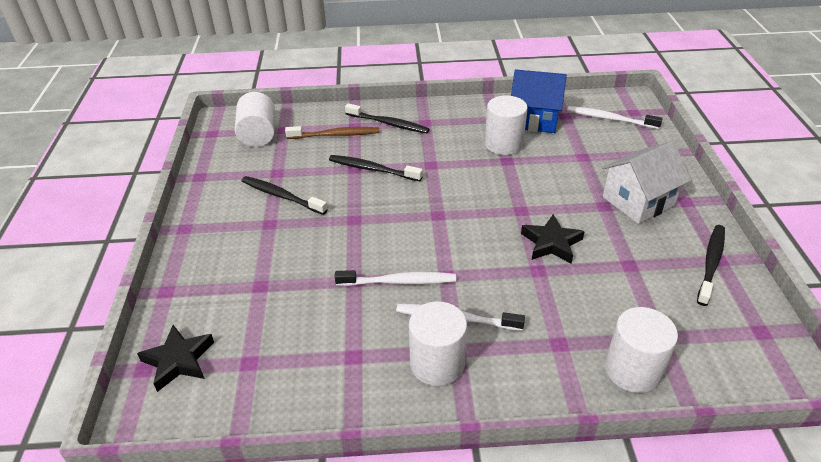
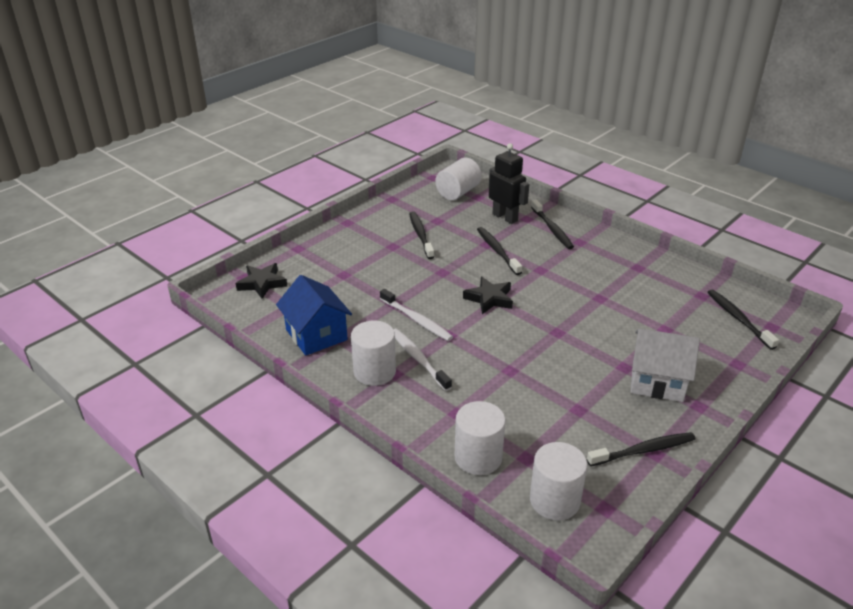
camera: 45 degrees right, 5 degrees down
(335, 135) = (505, 217): brown toothbrush -> black robot
(503, 144) = (615, 286): white cylinder -> white cylinder (554, 500)
(534, 119) = (669, 284): blue house -> blue house (316, 335)
(551, 243) = (545, 362): black star -> black star (489, 299)
(610, 119) = (738, 319): white toothbrush -> black toothbrush

